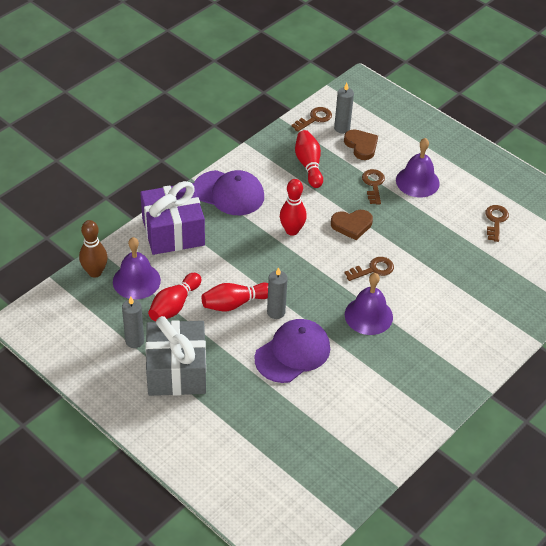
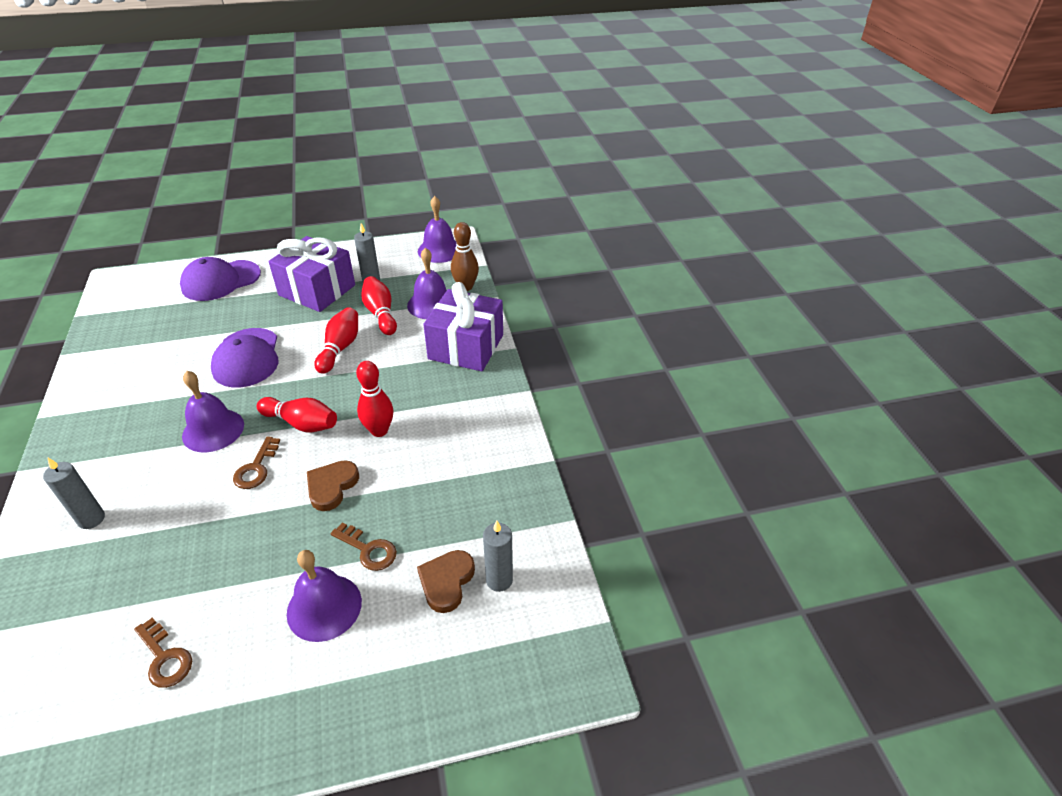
camera: 125 degrees right, 5 degrees down
(48, 322) = (439, 250): none -> purple bell
(176, 371) = (317, 290): grey gift -> purple gift
(229, 193) = (480, 408): purple cap -> purple cap (221, 281)
(276, 312) = (299, 368): grey candle -> grey candle (91, 519)
(309, 165) = (461, 501): red bowling pin -> red bowling pin (301, 423)
(314, 119) = (542, 558): brown key -> none
(361, 146) = (446, 582): brown heart -> brown heart turned 105 degrees clockwise

